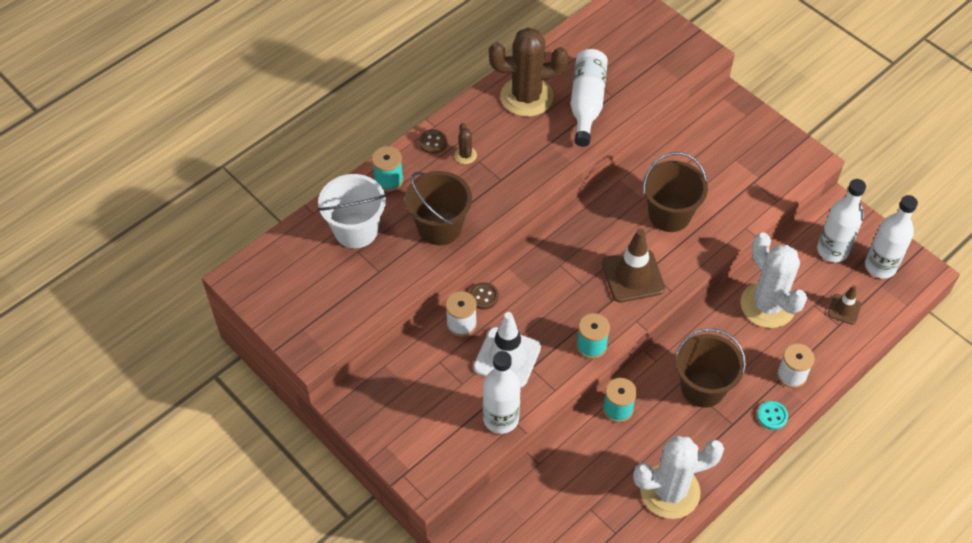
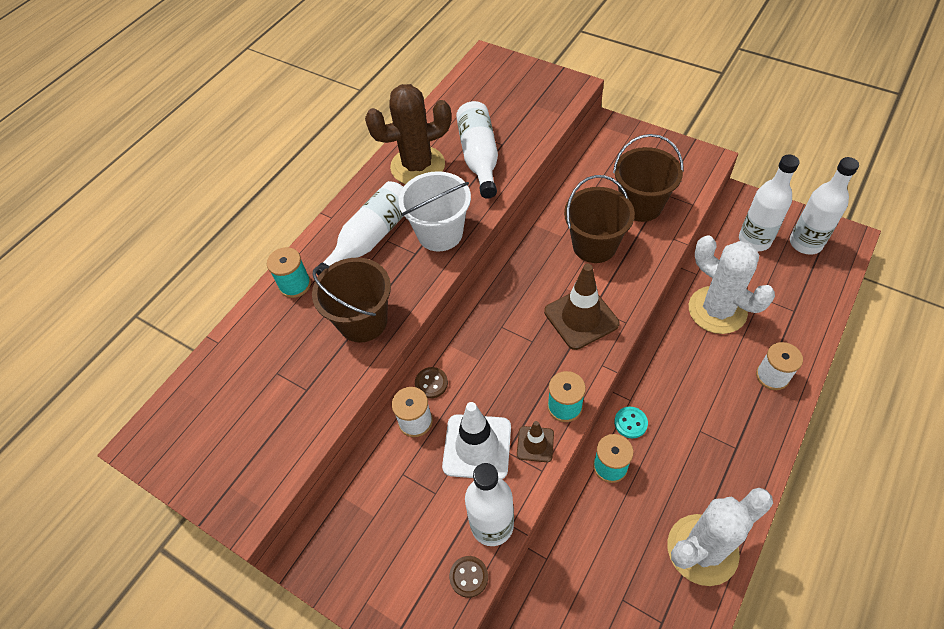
camera: 10 degrees left, 0 degrees up
(356, 230) = (270, 349): white bucket -> white bucket (440, 233)
(433, 142) = (333, 234): brown button -> brown button (469, 577)
(465, 155) = (371, 238): brown cactus -> white bottle
(703, 388) = (689, 416): brown bucket -> brown bucket (641, 205)
(772, 416) = (772, 427): turquoise button -> turquoise button (630, 423)
(844, 309) = (792, 294): brown traffic cone -> brown traffic cone (535, 444)

